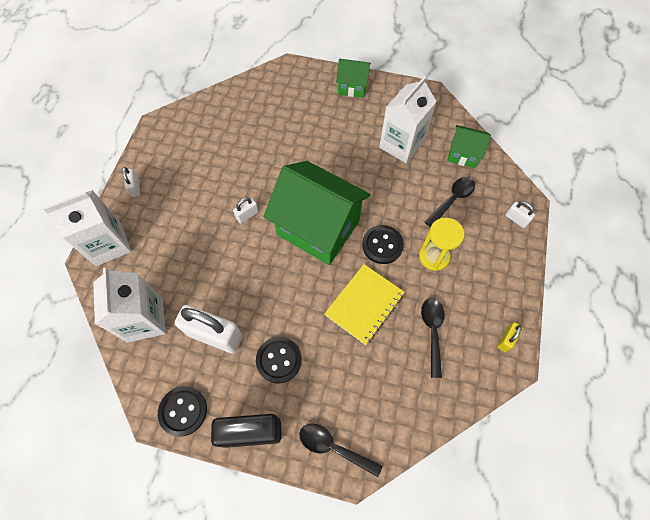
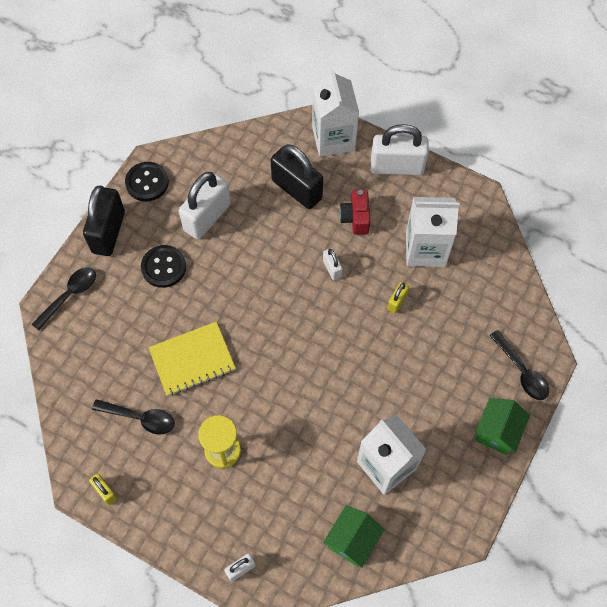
camera: 105 degrees right, 0 degrees up
(135, 187) = (397, 167): white padlock -> white padlock, size x2.15
(145, 320) = (242, 162): white carton -> white carton (425, 249)
(170, 262) = (297, 189): none -> black padlock
(194, 208) = (355, 218): none -> red camera
(267, 163) = (397, 302): none -> yellow padlock
(318, 228) = (295, 336): green house -> none
(364, 304) = (192, 359): yellow notebook -> yellow notebook turned 75 degrees counterclockwise
(382, 245) = (254, 398): black button -> none
(452, 200) = (289, 500): black spoon -> black spoon (521, 371)

